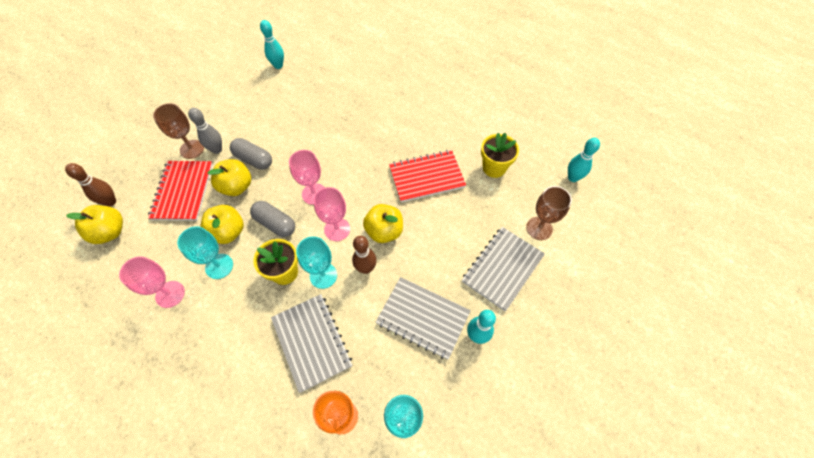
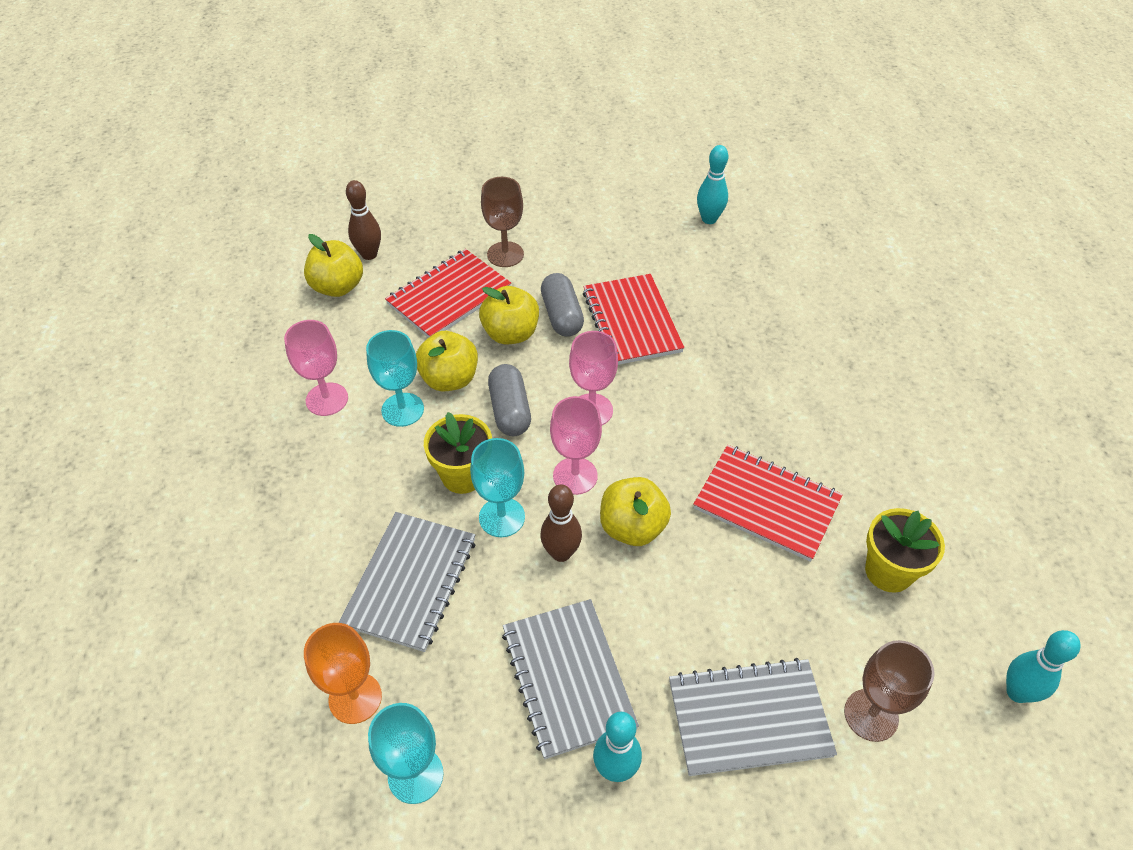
camera: 45 degrees right, 10 degrees down
(217, 149) = (532, 274): grey bowling pin -> none
(291, 139) = (631, 321): none -> red notebook

